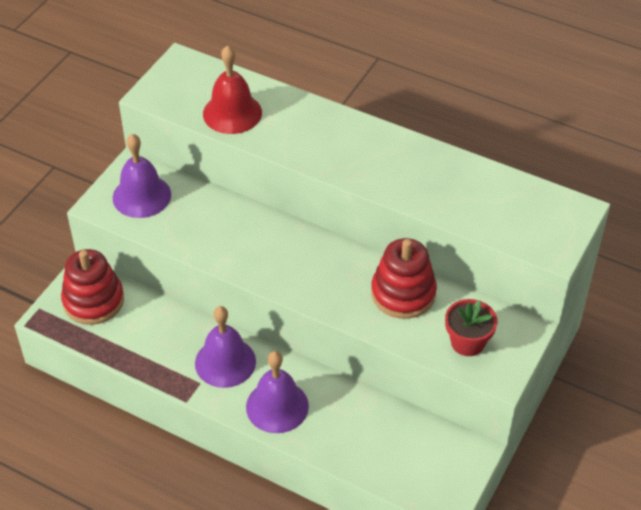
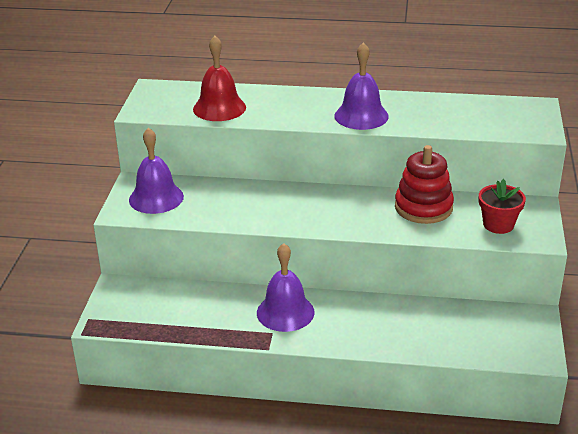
camera: 20 degrees left, 15 degrees down
(93, 301) = (137, 300): red stacking toy -> none
(277, 406) = (351, 330): purple bell -> purple bell (361, 116)

